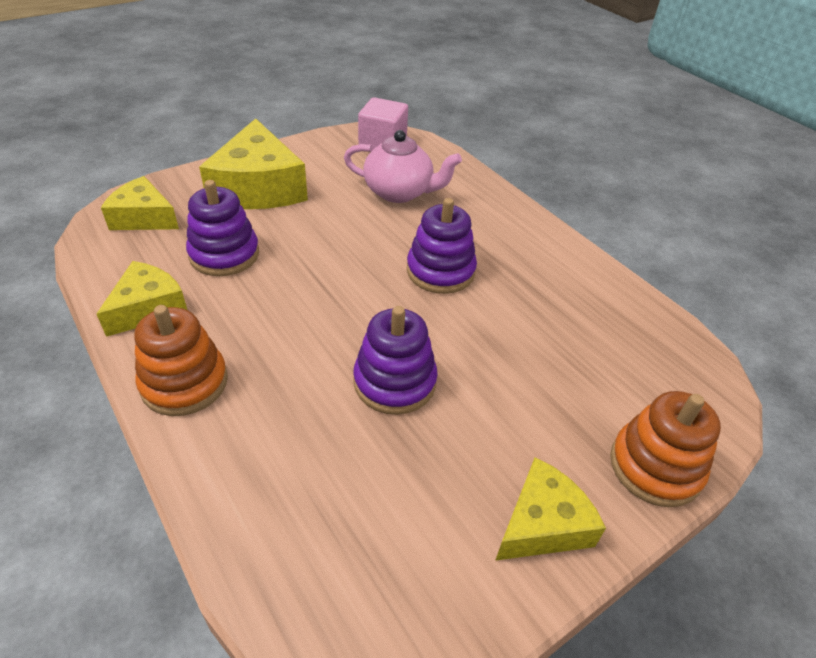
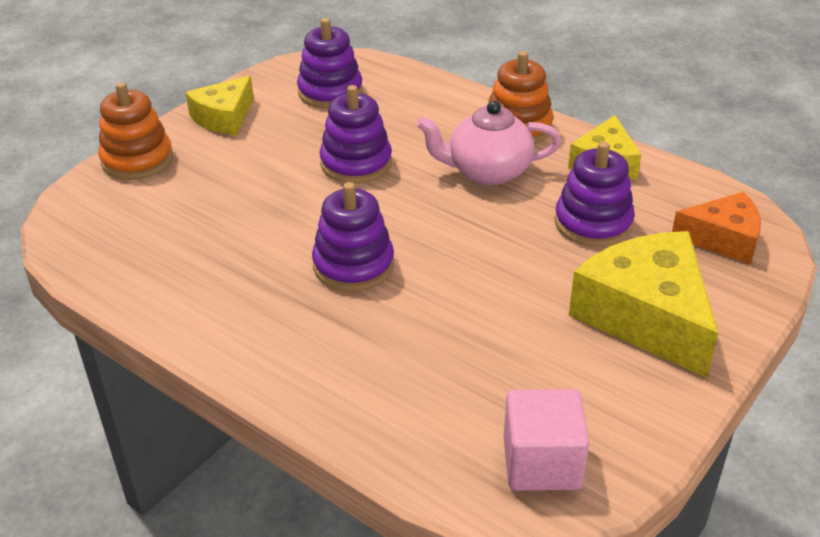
camera: 165 degrees right, 5 degrees down
(143, 218) = (723, 238): yellow cheese -> orange cheese
(376, 538) = (330, 92): none -> purple stacking toy
(399, 192) = (457, 365): pink teapot -> pink teapot (487, 171)

